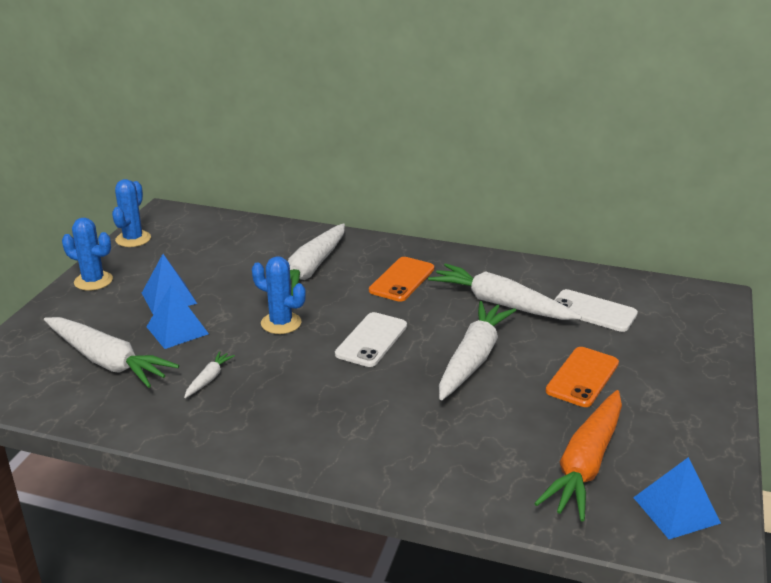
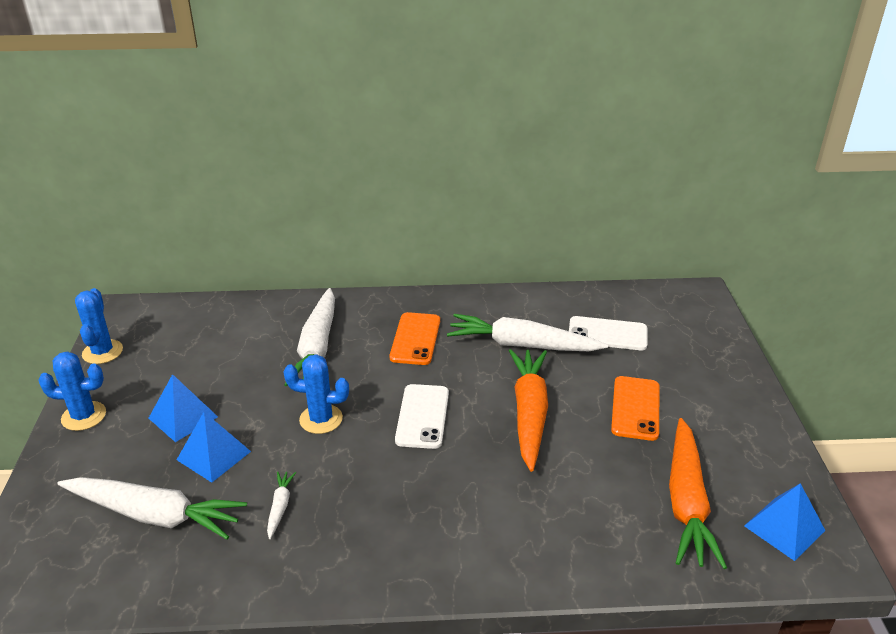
camera: 20 degrees left, 5 degrees up
(473, 359) = (529, 413): white carrot -> orange carrot

